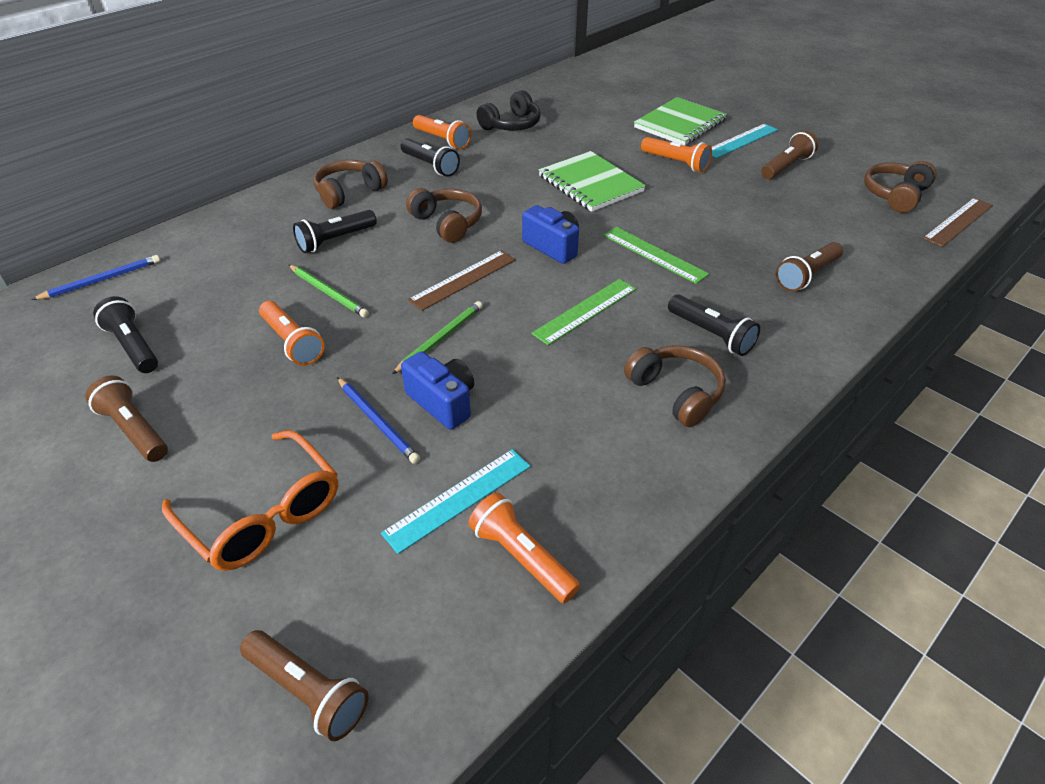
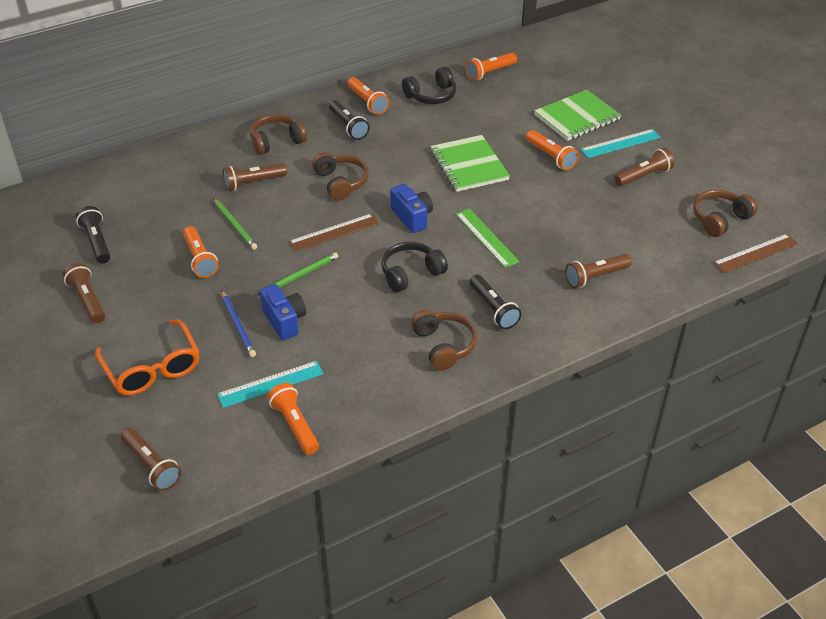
camera: 15 degrees right, 0 degrees up
(102, 280) = (84, 187): blue pencil -> none
(335, 240) = (253, 183): black flashlight -> brown flashlight
(564, 97) = (490, 72): none -> orange flashlight
(585, 311) = (411, 273): green ruler -> black headphones

